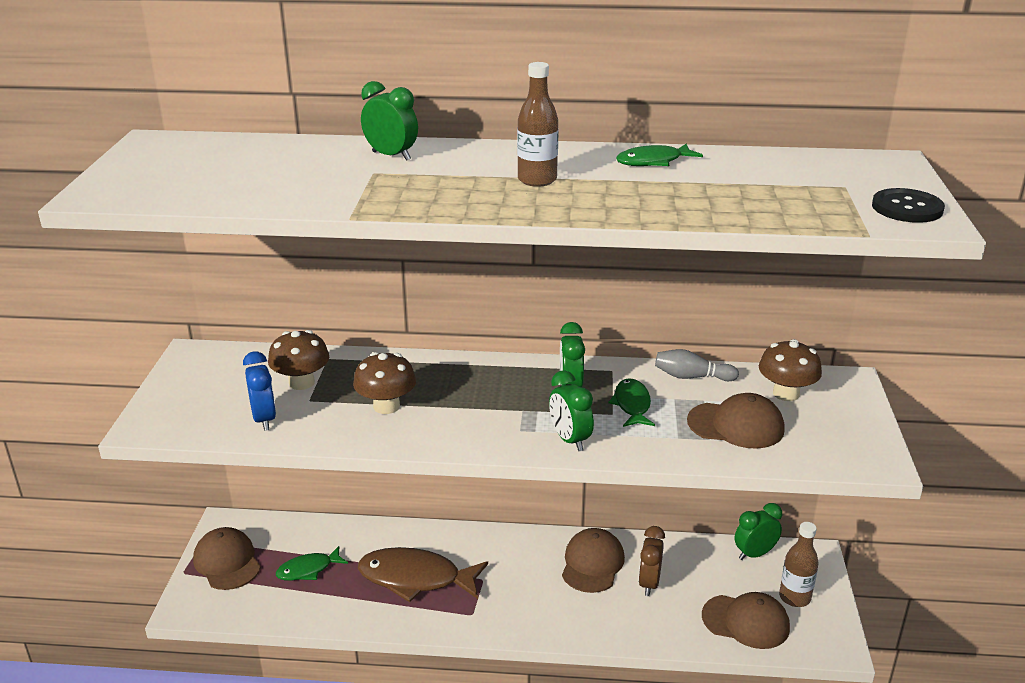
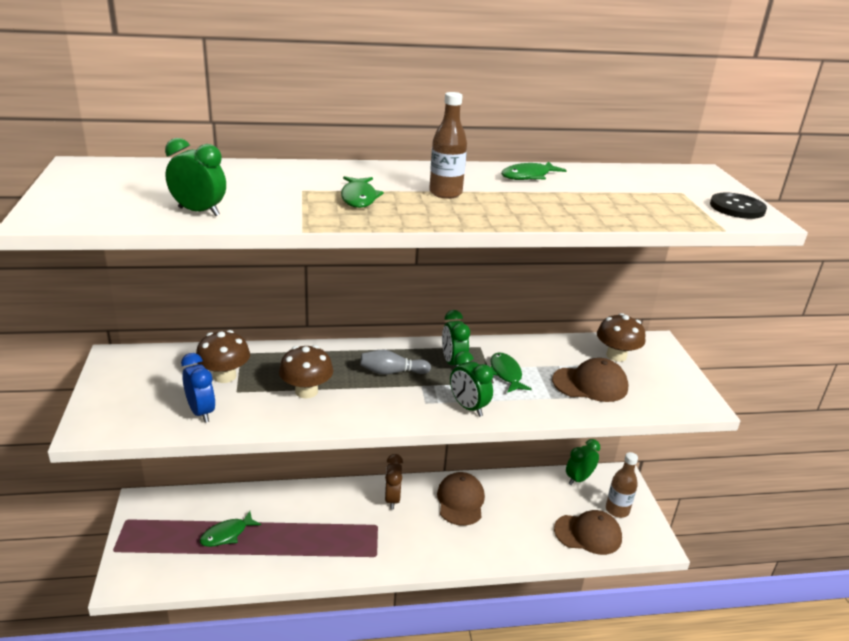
camera: 15 degrees left, 0 degrees up
(227, 562) = (152, 536): brown cap -> none
(391, 156) = (310, 175): green clock -> green clock (199, 212)
(415, 578) = (321, 531): brown fish -> none
(432, 183) = (359, 198): none -> green fish
(649, 583) = (508, 512): brown clock -> brown clock (392, 499)
(692, 377) = (542, 347): grey bowling pin -> grey bowling pin (392, 372)

